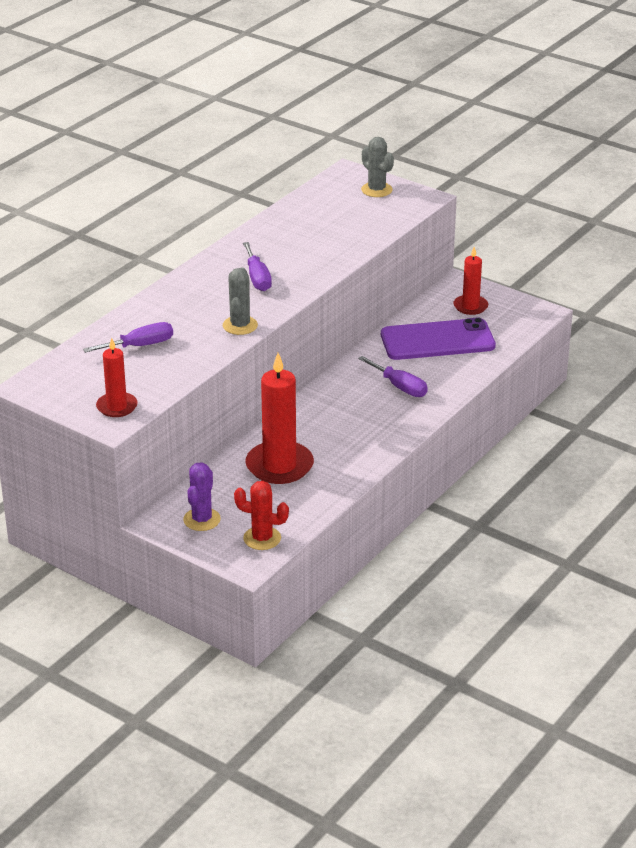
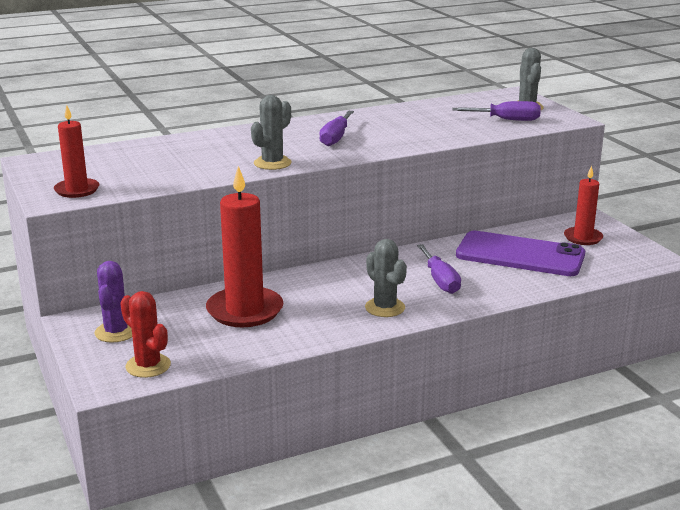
camera: 30 degrees right, 10 degrees down
(140, 346) = (165, 157): purple screwdriver -> purple screwdriver (507, 120)
(202, 519) = (116, 332): purple cactus -> purple cactus turned 45 degrees counterclockwise
(382, 427) = (385, 308): none -> grey cactus

